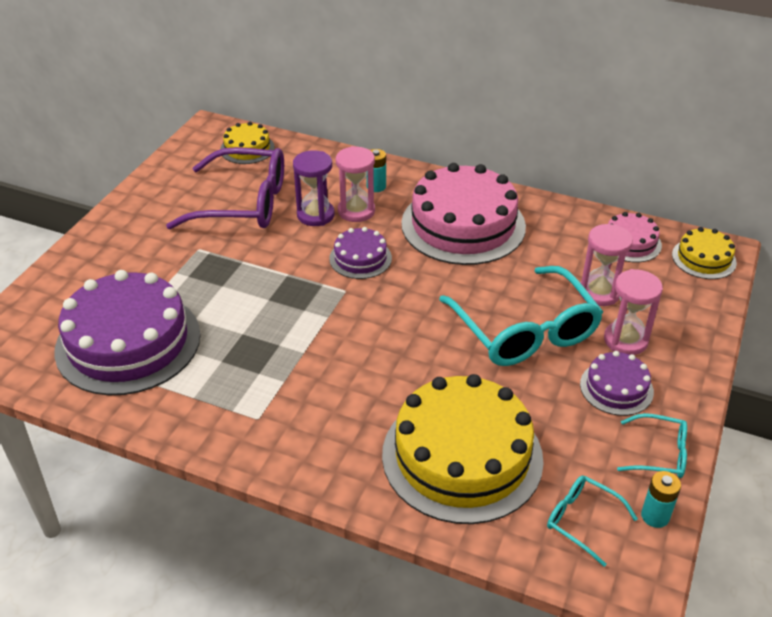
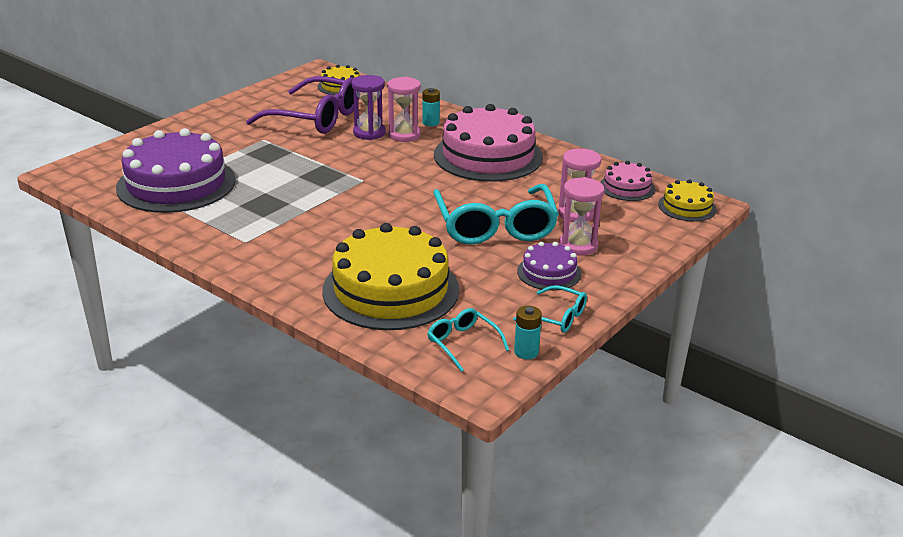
camera: 15 degrees right, 10 degrees down
(360, 258) = (388, 163): purple cake -> none

